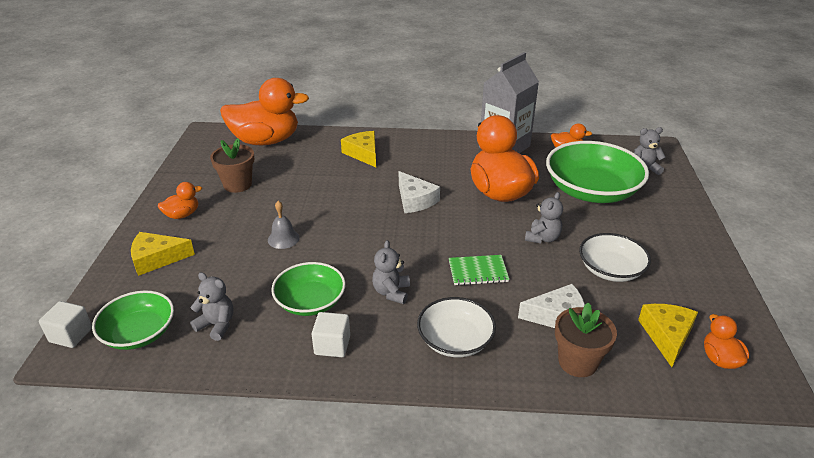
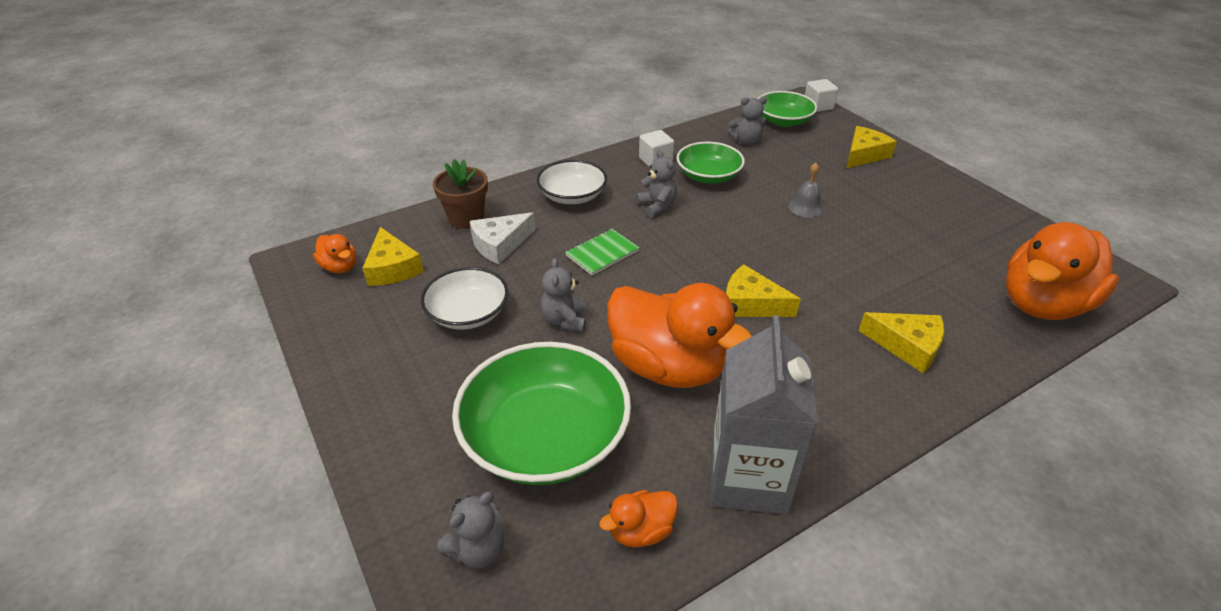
camera: 145 degrees right, 5 degrees up
(182, 215) = (921, 188): orange duck -> none
(237, 185) = (943, 235): brown flower pot -> none
(415, 200) = (751, 304): white cheese -> yellow cheese

